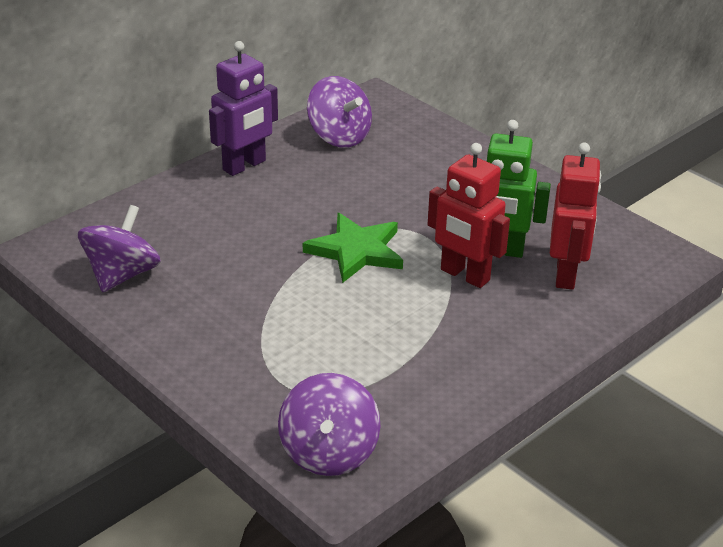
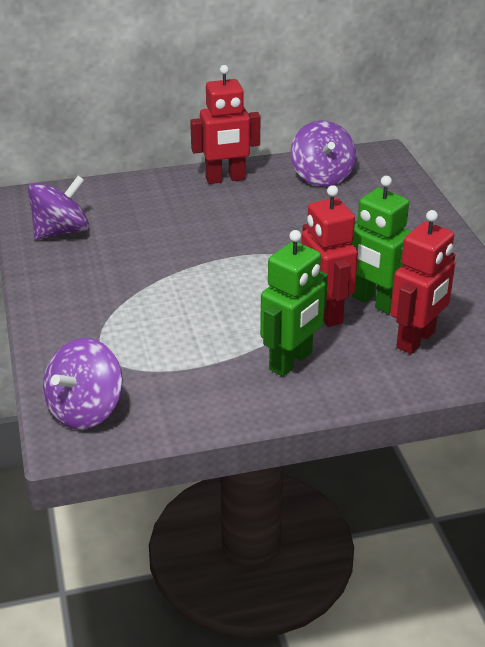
camera: 30 degrees right, 0 degrees up
(244, 165) = (225, 179): purple robot -> red robot
(356, 251) = (252, 267): green star -> none
(477, 333) = (291, 361): none -> green robot

